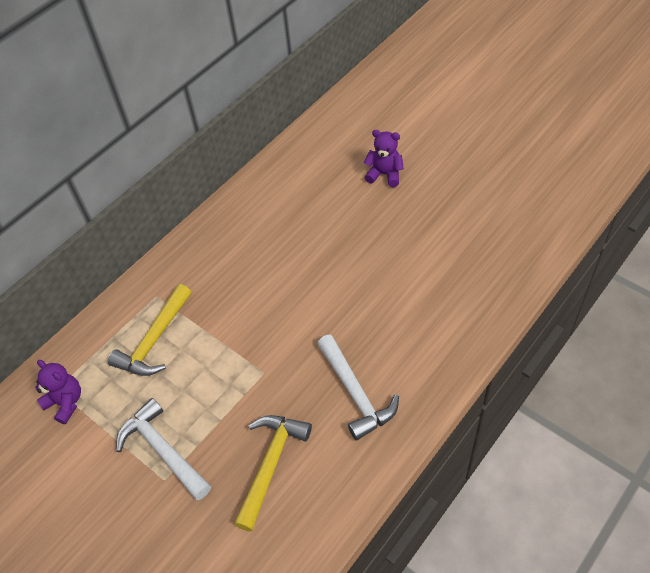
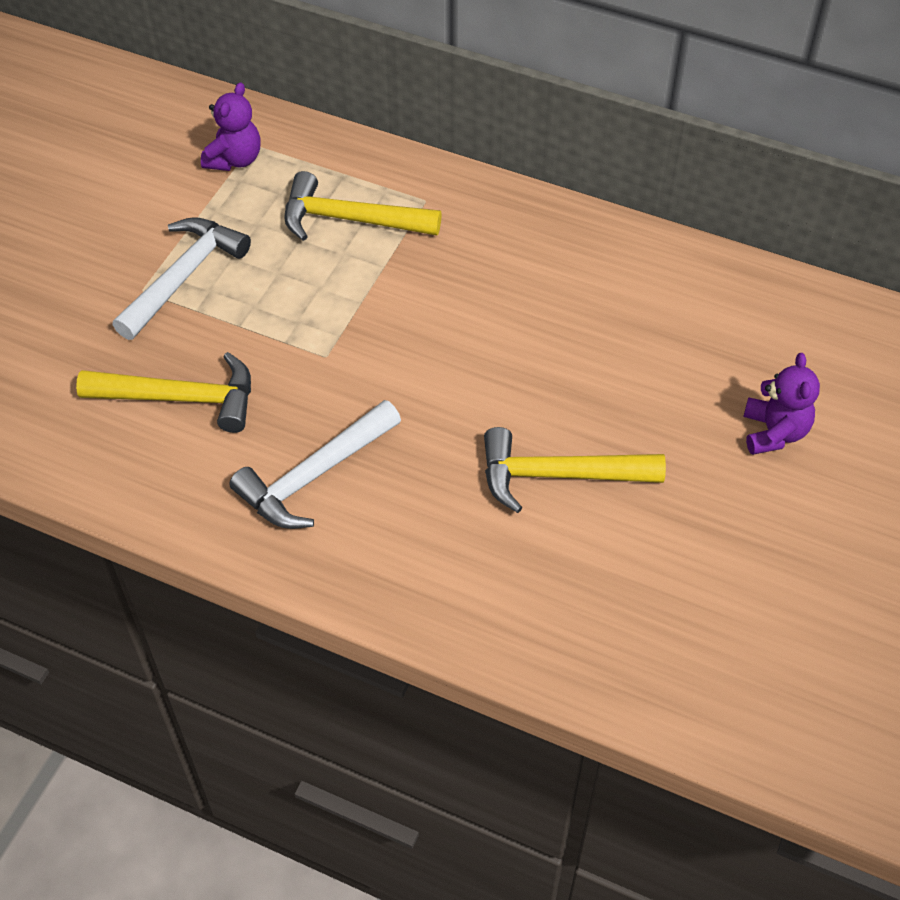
camera: 70 degrees right, 0 degrees up
(387, 271) = (558, 475): none -> yellow hammer

